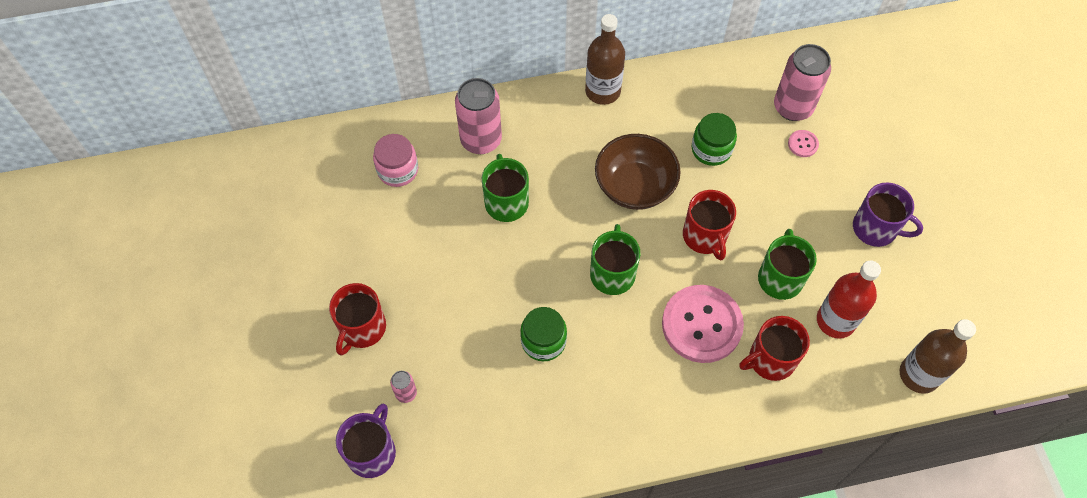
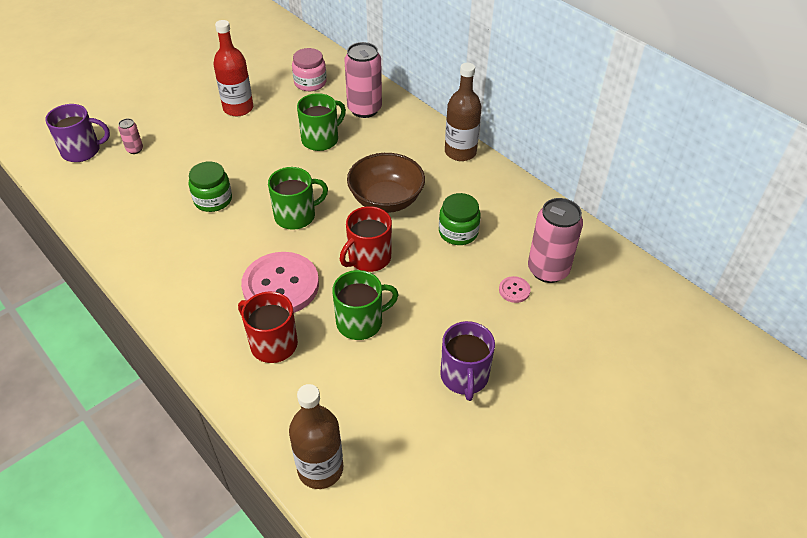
camera: 60 degrees right, 15 degrees down
(362, 328) = (175, 113): red mug -> none
(835, 320) = (341, 378): red bottle -> red bottle (238, 108)

